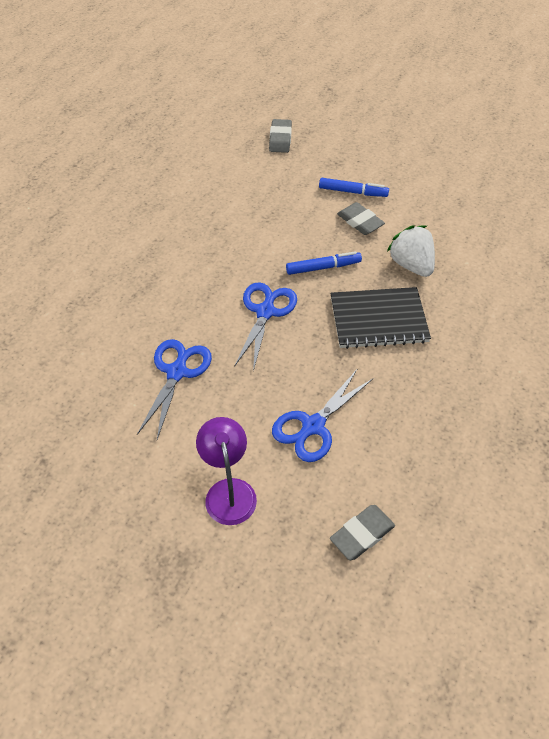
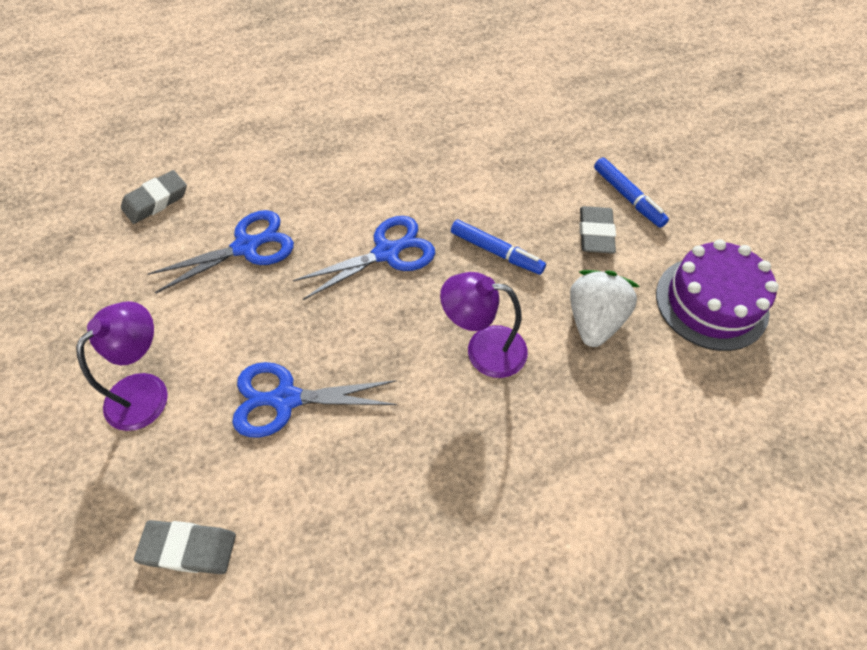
camera: 45 degrees right, 5 degrees up
(280, 139) = (617, 94): grey eraser -> grey eraser (156, 201)
(378, 319) = (483, 349): black notebook -> purple lamp
(450, 217) = (711, 302): none -> purple cake

